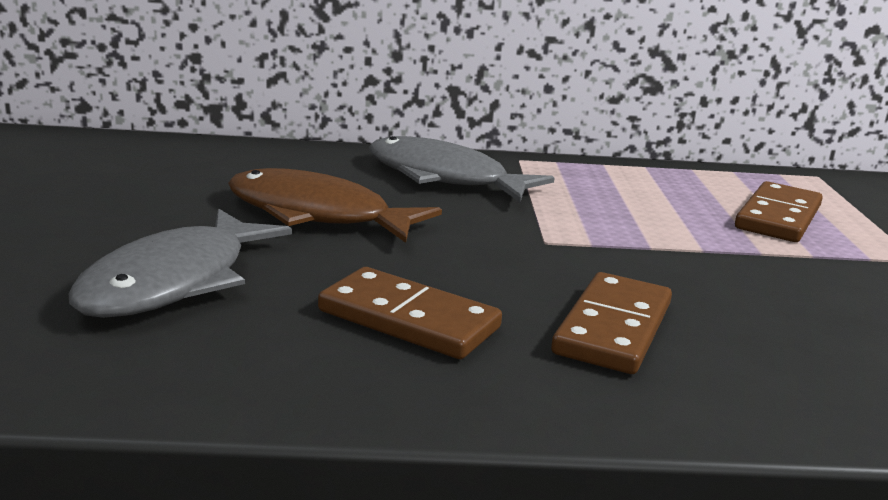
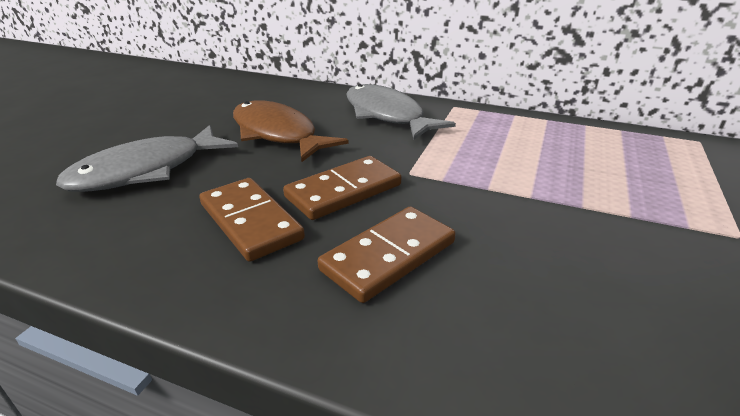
camera: 25 degrees right, 10 degrees up
(778, 217) = (627, 175): brown domino -> brown domino (343, 191)

